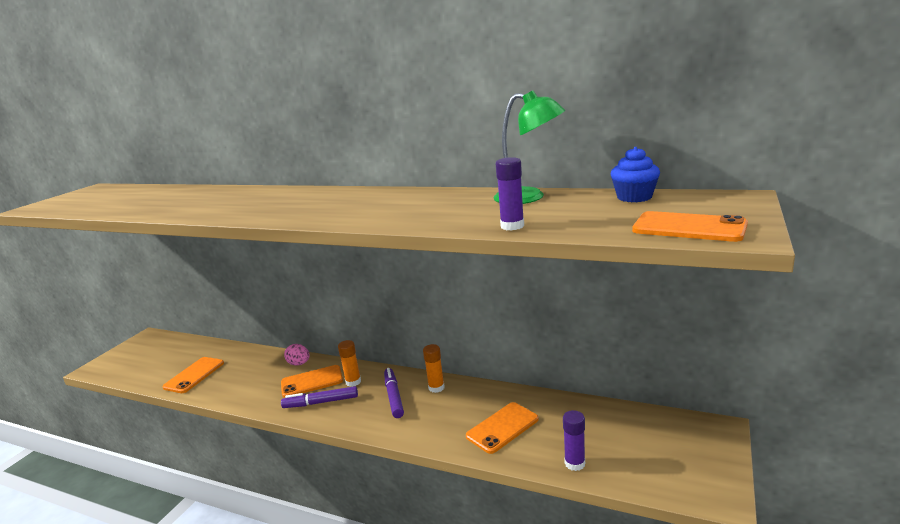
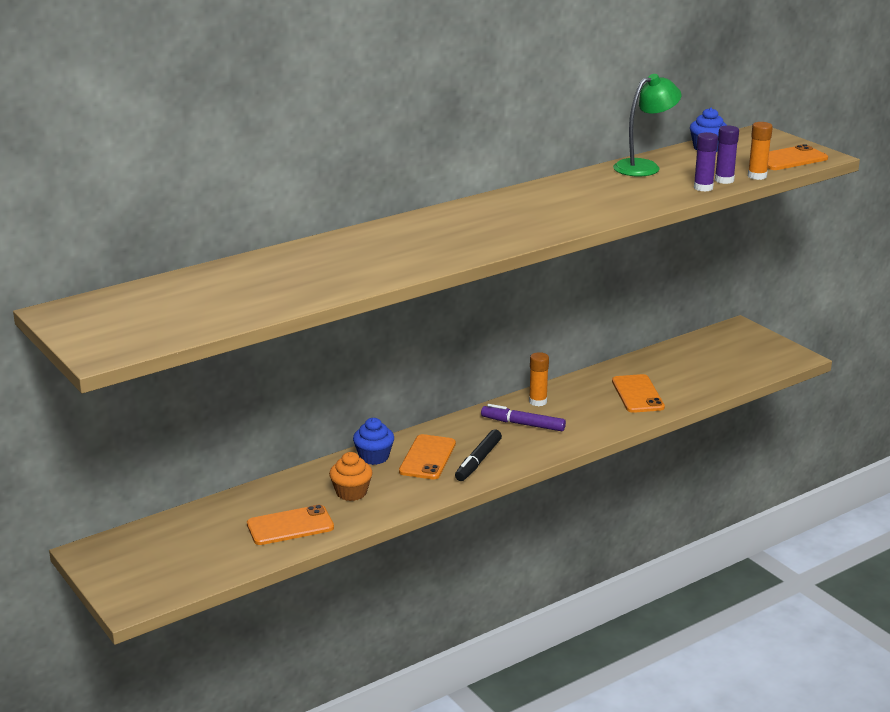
camera: 60 degrees left, 5 degrees up
(194, 375) = (290, 526): orange phone -> orange phone turned 75 degrees counterclockwise
(246, 376) = (351, 492): none -> orange cupcake
(299, 364) = (374, 457): pink egg -> blue cupcake
(321, 402) = (478, 461): purple marker -> black marker
(353, 382) = (463, 436): orange glue stick -> orange glue stick (757, 176)
(574, 463) = (713, 385): purple glue stick -> purple glue stick (724, 180)

